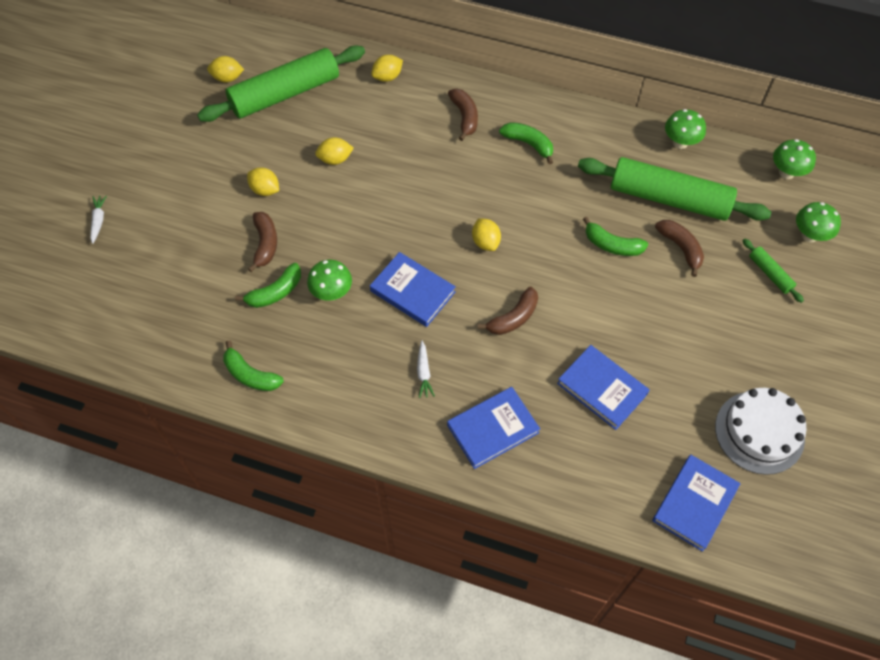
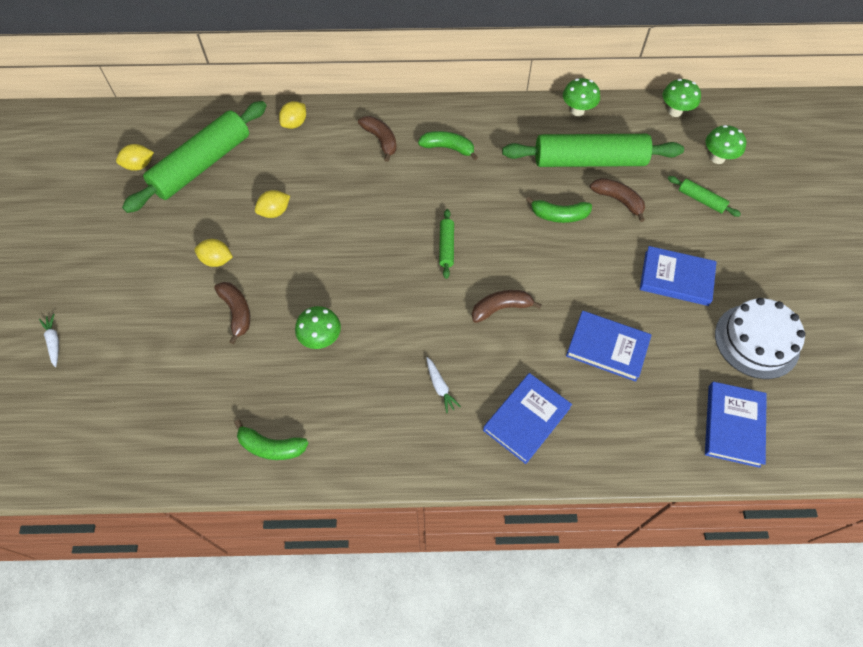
camera: 20 degrees left, 0 degrees up
(275, 292) = (265, 356): green banana -> none
(412, 291) = (398, 313): blue book -> blue book (676, 278)
(485, 242) = (446, 247): yellow lemon -> green rolling pin
(513, 318) = (501, 308): brown banana -> brown banana turned 135 degrees counterclockwise

